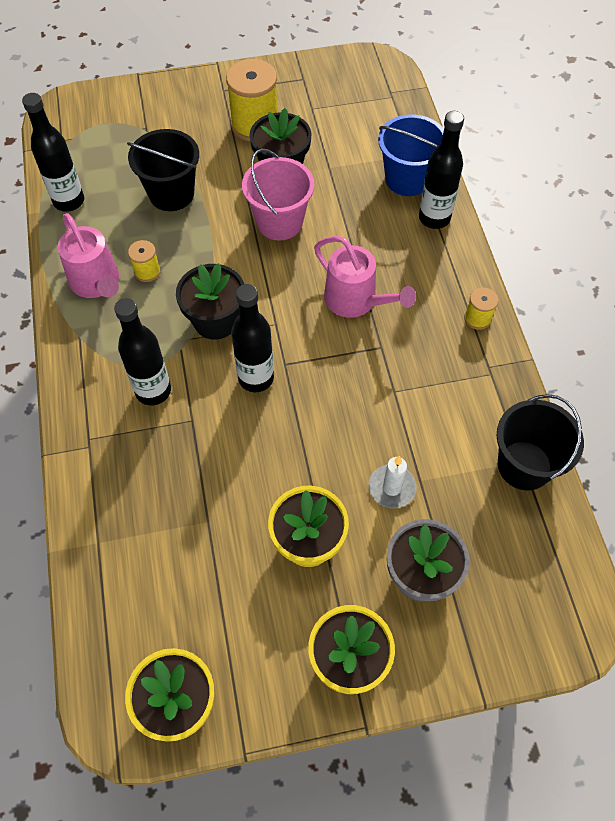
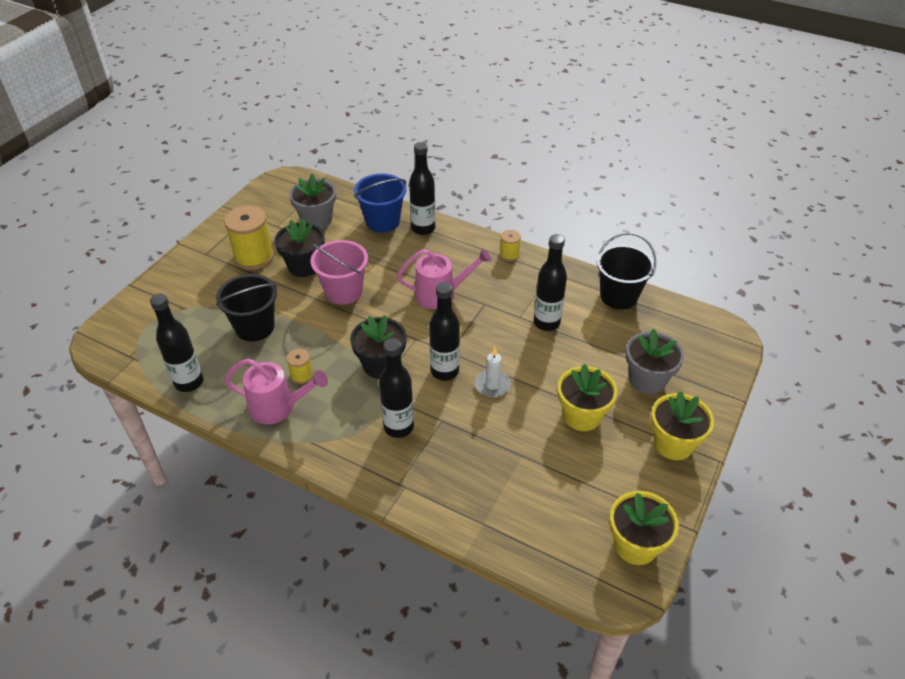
camera: 50 degrees left, 15 degrees down
(352, 129) = (316, 220): none -> grey flower pot
(392, 488) = (581, 357): white candle -> white candle (492, 385)
(410, 422) = (546, 323): none -> black bottle

